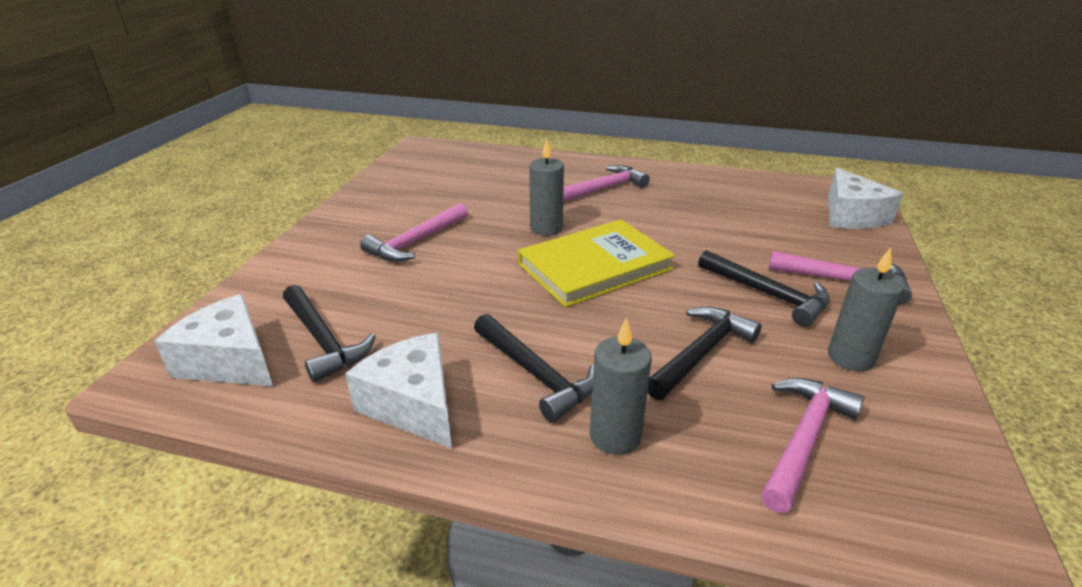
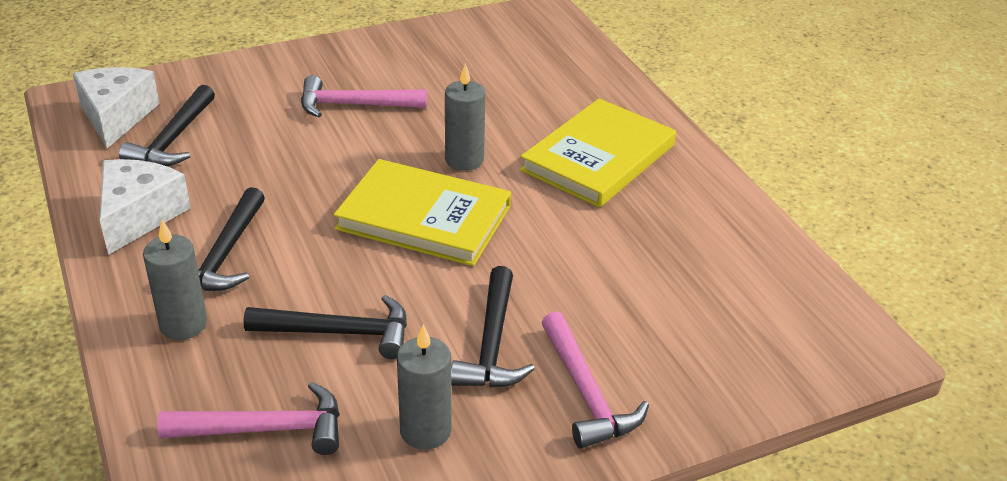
camera: 50 degrees right, 5 degrees up
(603, 189) = (598, 158): pink hammer -> yellow book
(851, 216) = (775, 361): white cheese -> none

